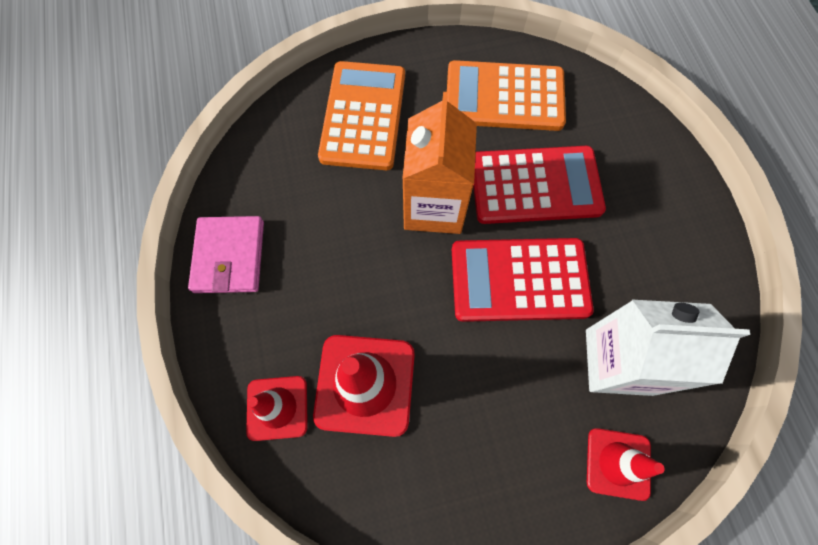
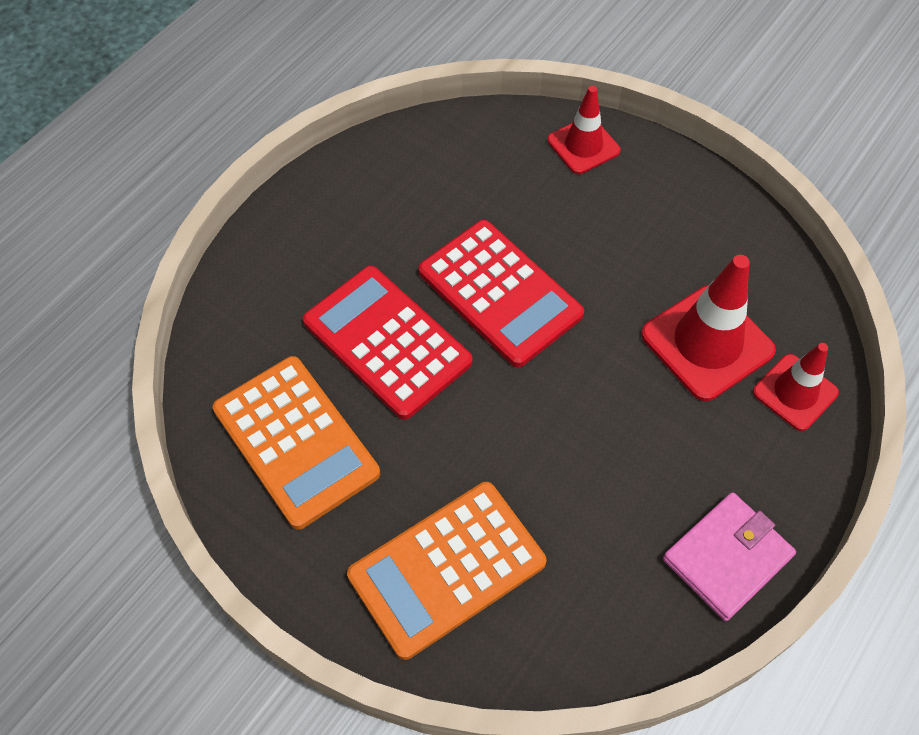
camera: 130 degrees left, 10 degrees down
(434, 206) = (492, 413): orange carton -> none
(618, 361) = (504, 185): white carton -> none

